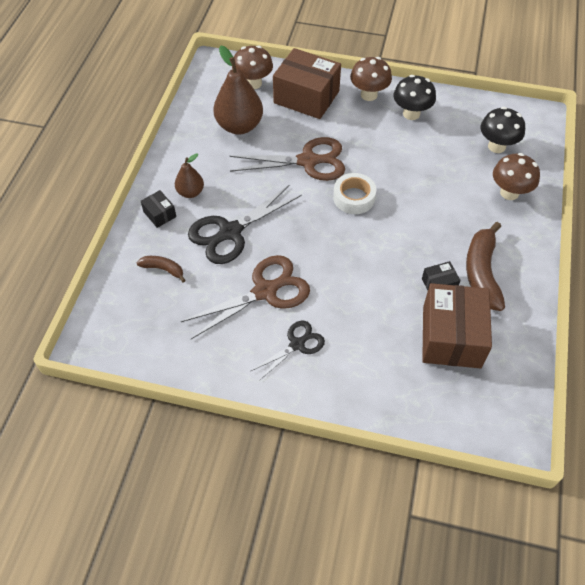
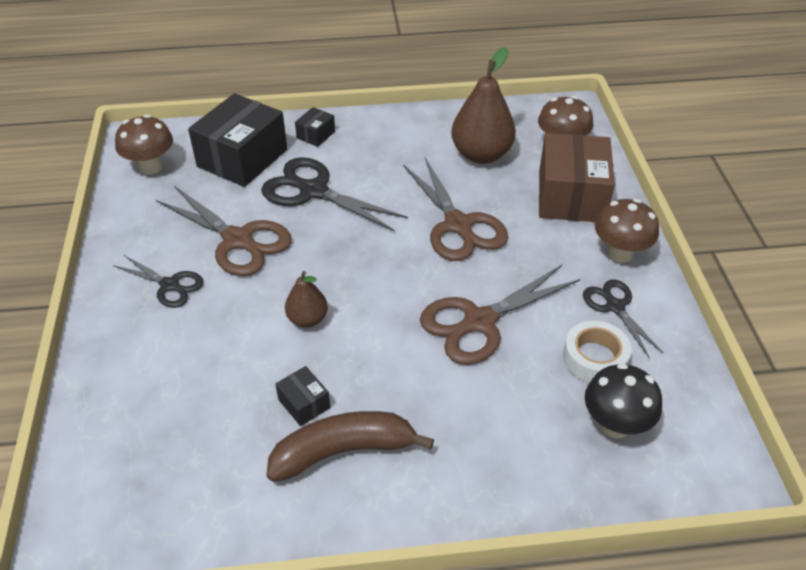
camera: 70 degrees right, 10 degrees down
(163, 269) = (242, 158): brown banana -> black box
(190, 192) = (357, 147): brown pear -> brown pear (307, 319)
(354, 198) = (418, 282): white tape -> white tape (594, 358)
(401, 179) = (479, 322): none -> brown scissors
(411, 114) = (614, 306): black mushroom -> black scissors
(451, 337) = (218, 435): brown box -> none
(509, 193) = (522, 460): brown mushroom -> brown mushroom (151, 167)

